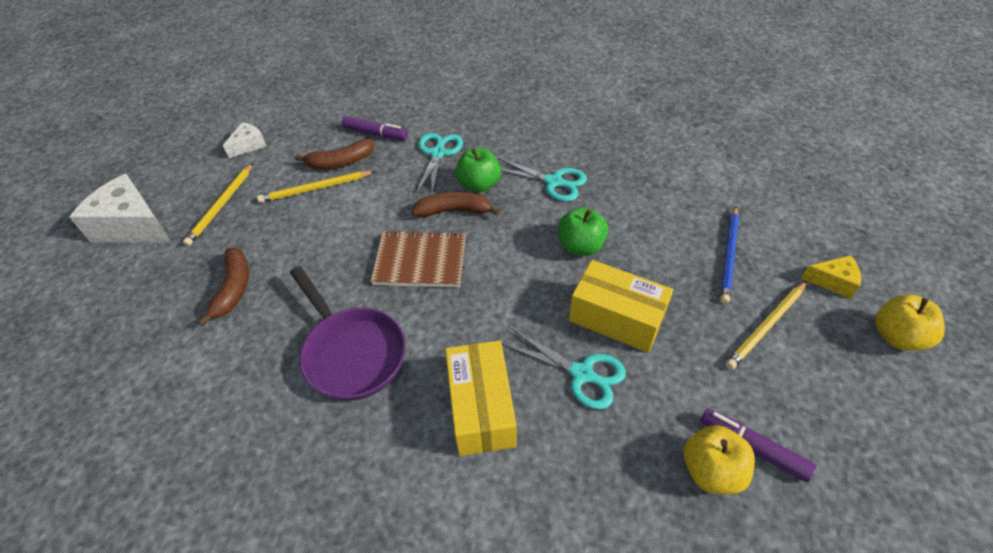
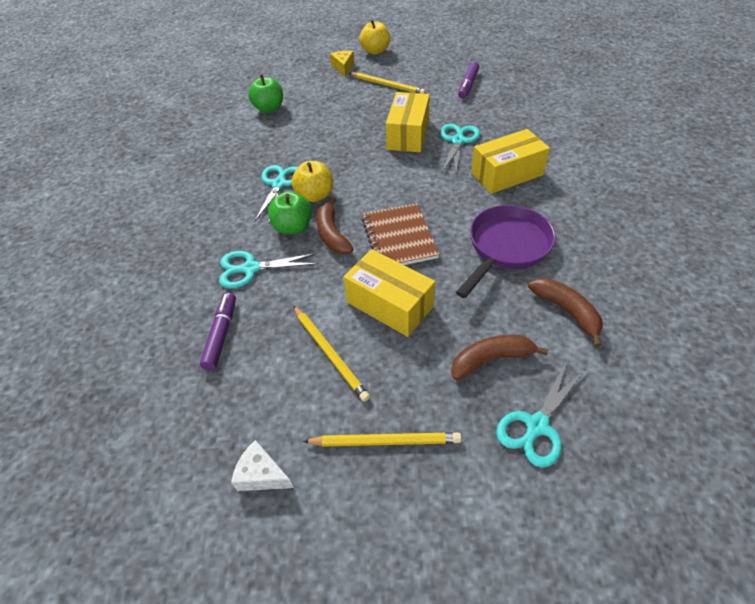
camera: 105 degrees left, 0 degrees up
(132, 226) = (456, 536): white cheese -> none
(157, 297) = (536, 426): none -> turquoise scissors
(339, 234) = (389, 304): none -> yellow box
(341, 162) = (279, 348): brown banana -> brown banana (567, 311)
(580, 246) = (349, 158): green apple -> green apple (269, 108)
(711, 470) = (489, 95): yellow apple -> yellow apple (315, 195)
(729, 255) = (335, 100): blue pencil -> none

